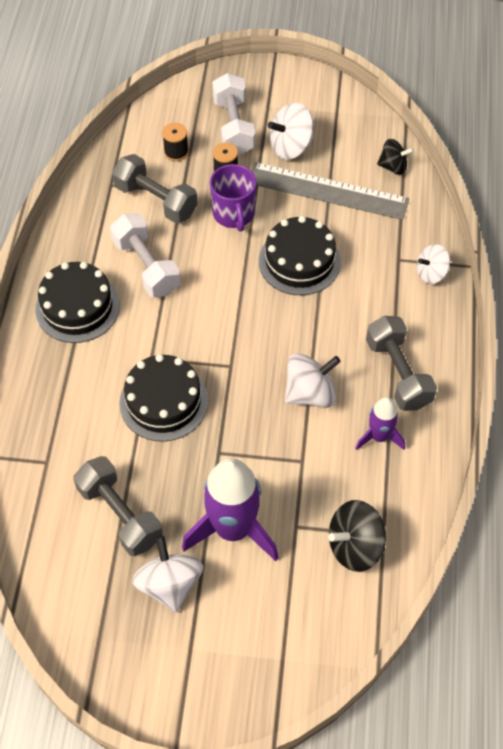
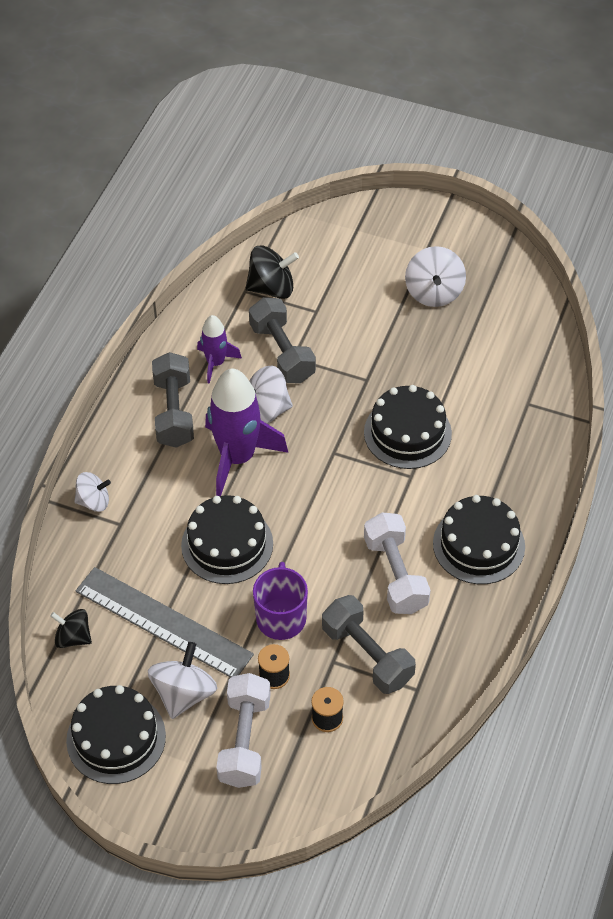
camera: 165 degrees left, 5 degrees down
(120, 514) = (466, 349): grey dumbbell -> grey dumbbell (282, 353)
(233, 529) = (370, 319): purple rocket -> purple rocket (237, 457)
(290, 146) = (184, 693): white spinning top -> white spinning top turned 60 degrees counterclockwise
(328, 110) = (116, 738): none -> black cake

